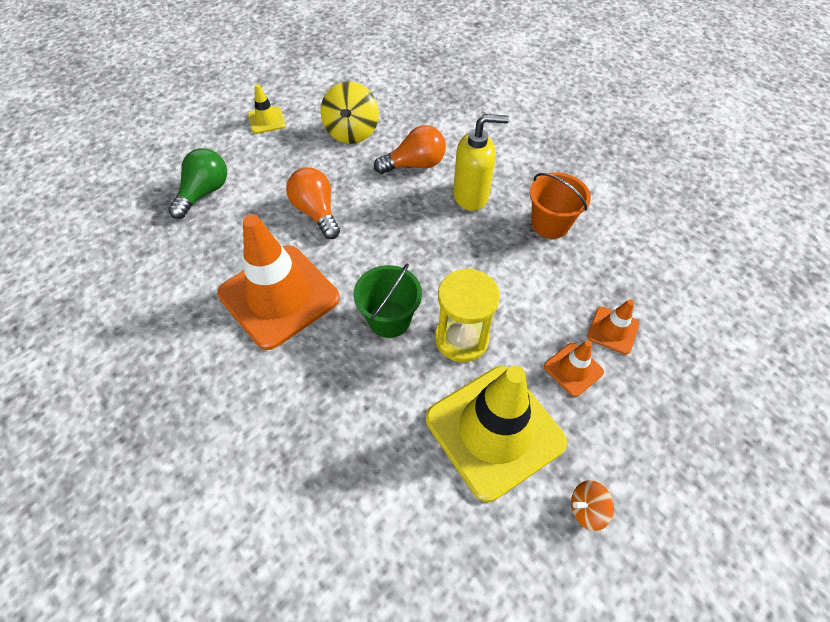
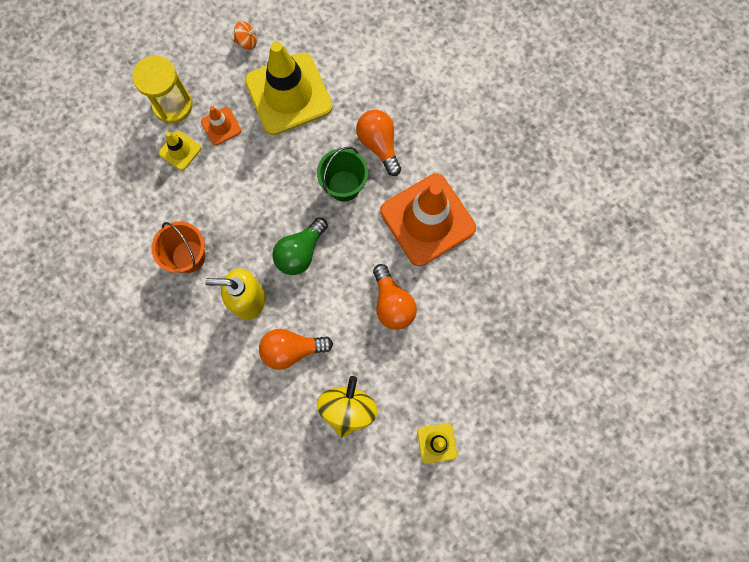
camera: 170 degrees left, 20 degrees up
(204, 192) = (495, 345): green light bulb -> green light bulb (300, 252)
(350, 377) = (379, 145): none -> orange light bulb
(461, 338) = (293, 161): yellow hourglass -> yellow hourglass (173, 105)
(612, 330) = (180, 150): orange traffic cone -> yellow traffic cone

